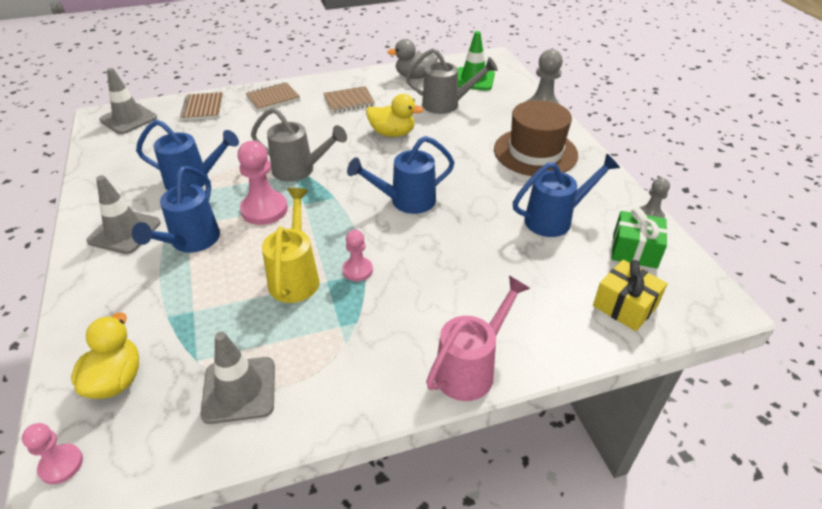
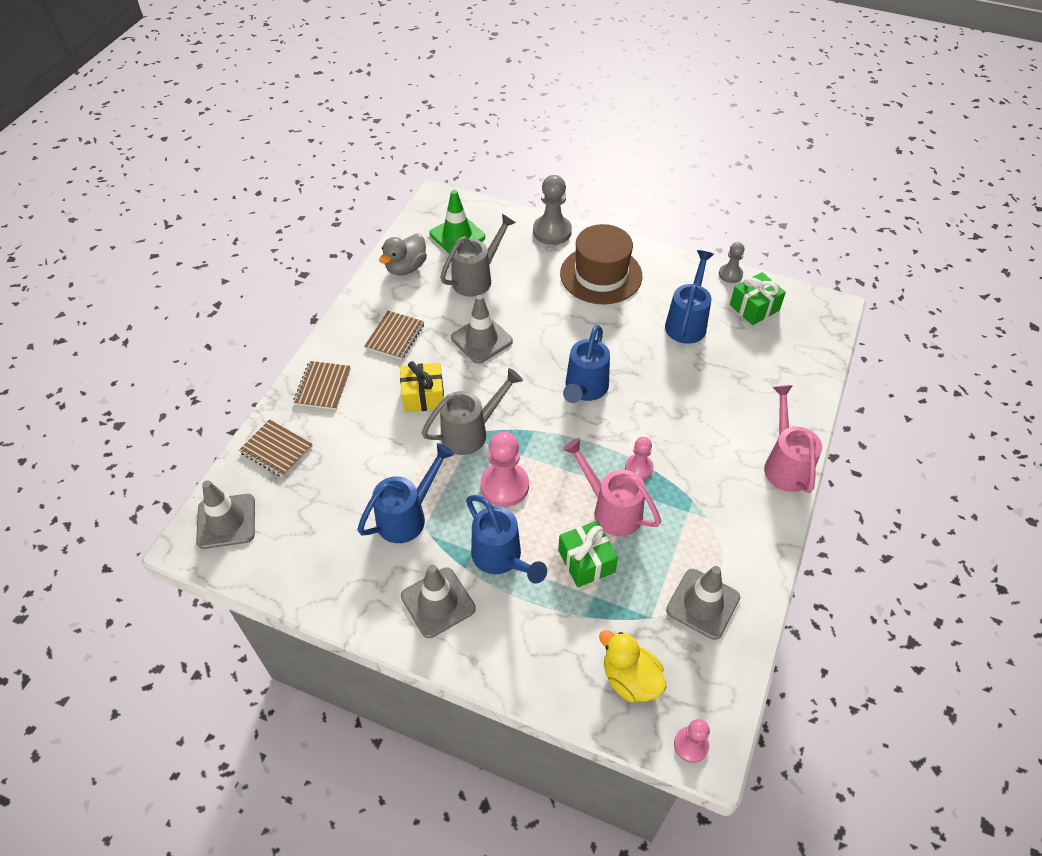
camera: 50 degrees left, 10 degrees up
(226, 289) = (586, 561): none -> green gift
(295, 276) = (611, 509): yellow watering can -> pink watering can
(392, 133) = (481, 339): yellow duck -> grey traffic cone
(624, 306) = (797, 352): yellow gift -> yellow gift (423, 396)

